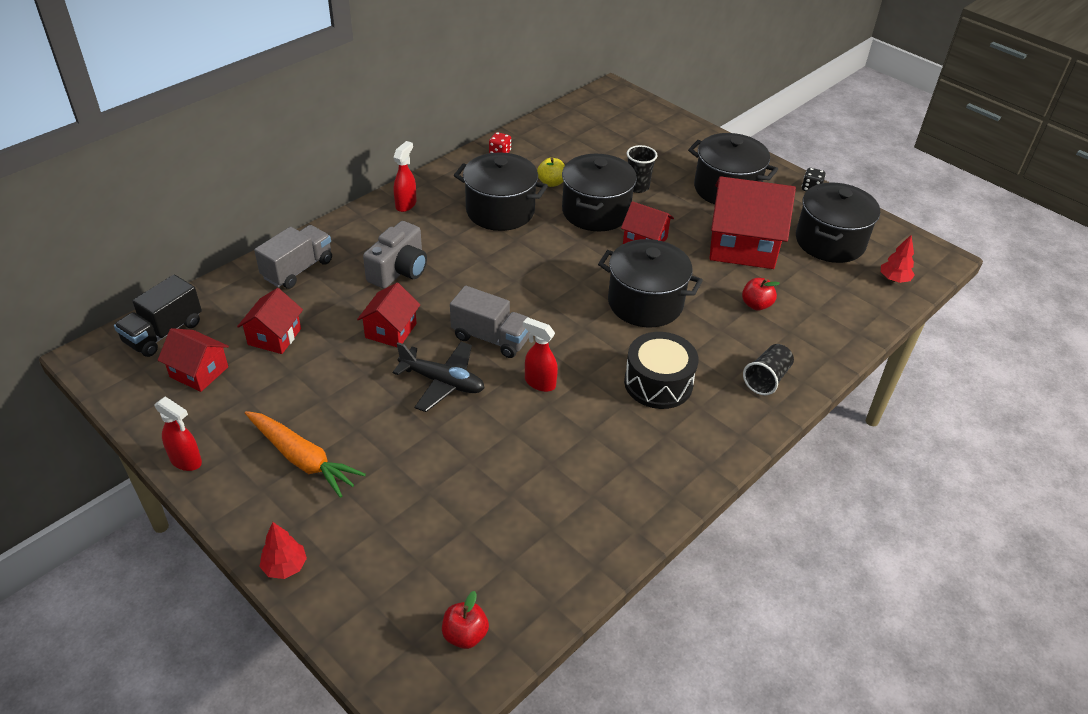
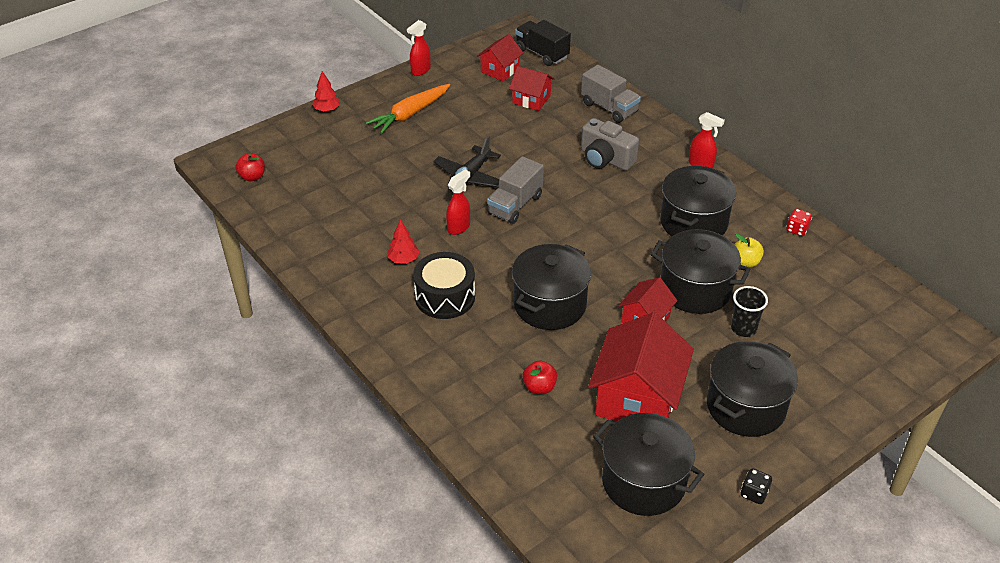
camera: 100 degrees right, 0 degrees up
(391, 330) = (531, 153): red house -> none
(766, 379) = (436, 371): black cup -> none
(894, 279) = (571, 525): red tree -> red tree (403, 259)

